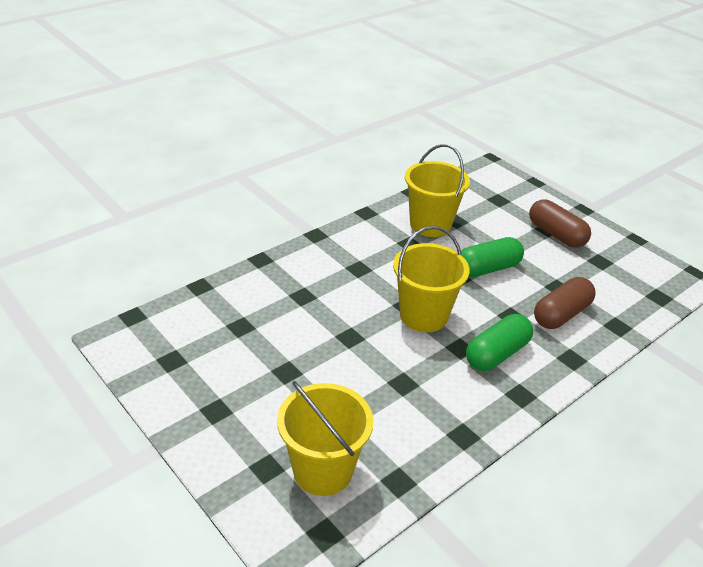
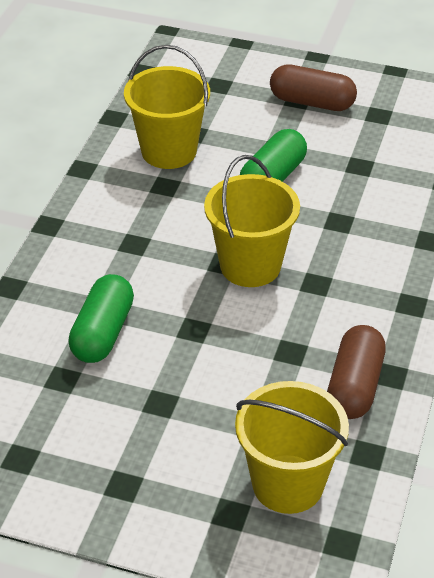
camera: 30 degrees left, 5 degrees up
(497, 354) = (356, 272): green capsule -> green capsule (103, 333)
(561, 314) = (385, 196): brown capsule -> brown capsule (355, 386)

